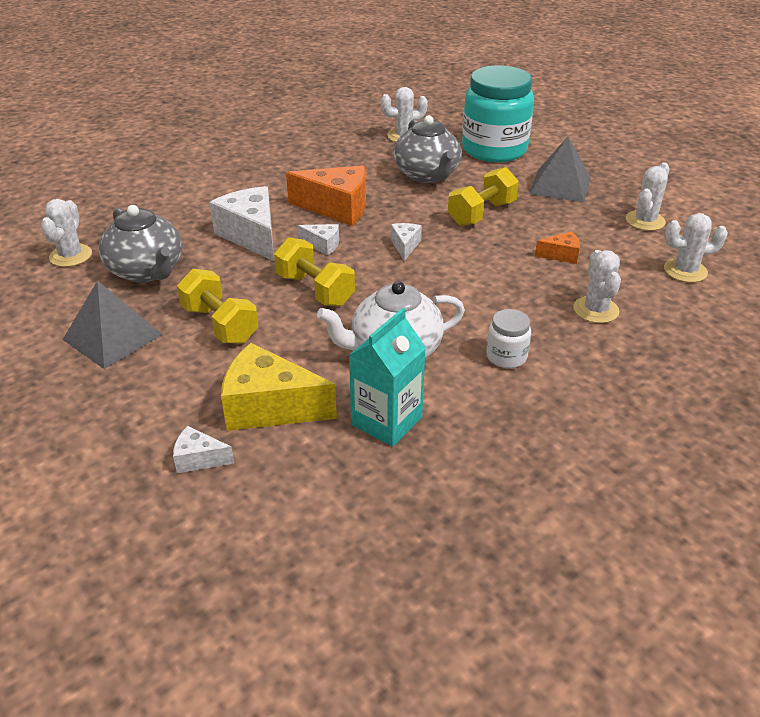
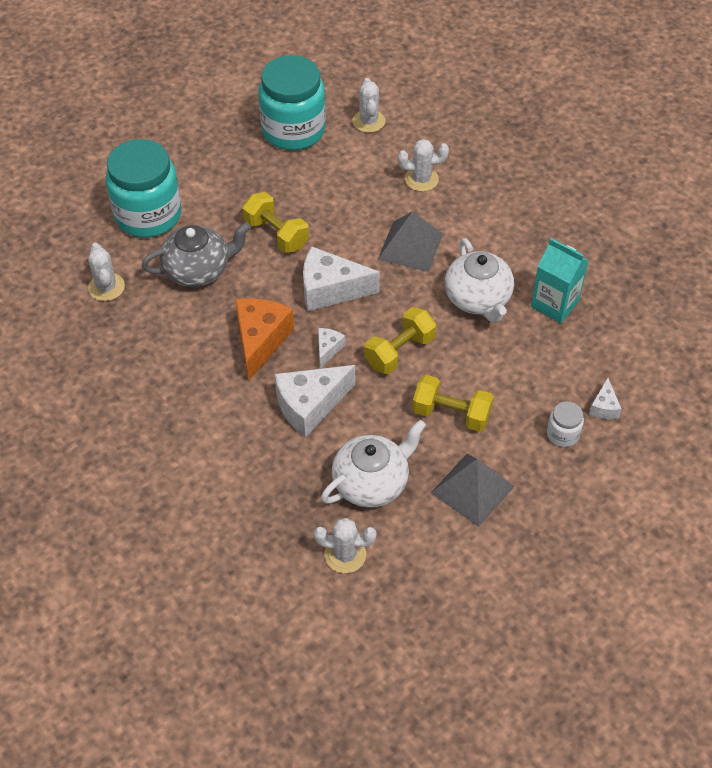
camera: 90 degrees left, 15 degrees up
(147, 271) = (371, 482): grey teapot -> white teapot
(220, 324) = (451, 414): yellow dumbbell -> yellow dumbbell turned 60 degrees clockwise
(269, 407) = (548, 371): yellow cheese -> none
(405, 246) = (330, 290): white cheese -> white cheese, size x2.04
(506, 356) = (480, 235): white jar -> white jar (562, 434)
(560, 185) = (227, 175): grey pyramid -> grey pyramid (410, 246)
(561, 255) = (346, 189): orange cheese -> none
(645, 221) = (293, 130): white cactus -> turquoise jar

